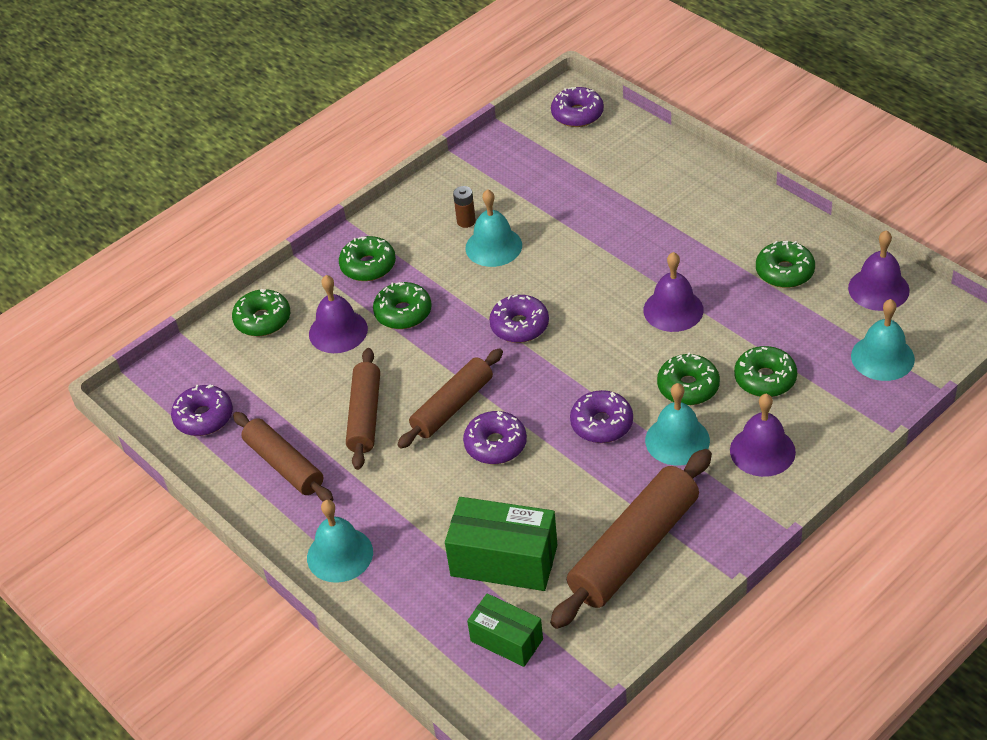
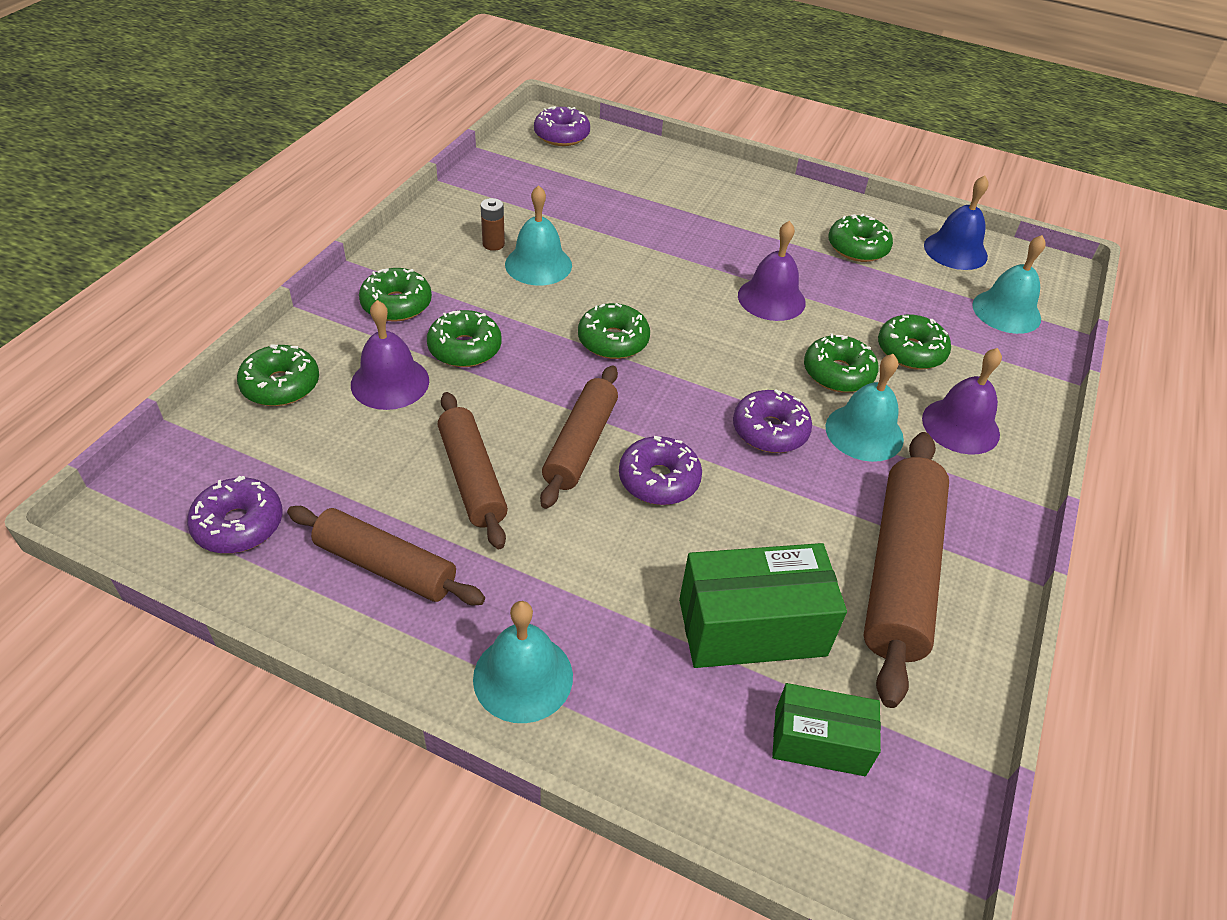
camera: 30 degrees left, 0 degrees up
(519, 326) = (613, 341): purple donut -> green donut
(878, 289) = (955, 250): purple bell -> blue bell

